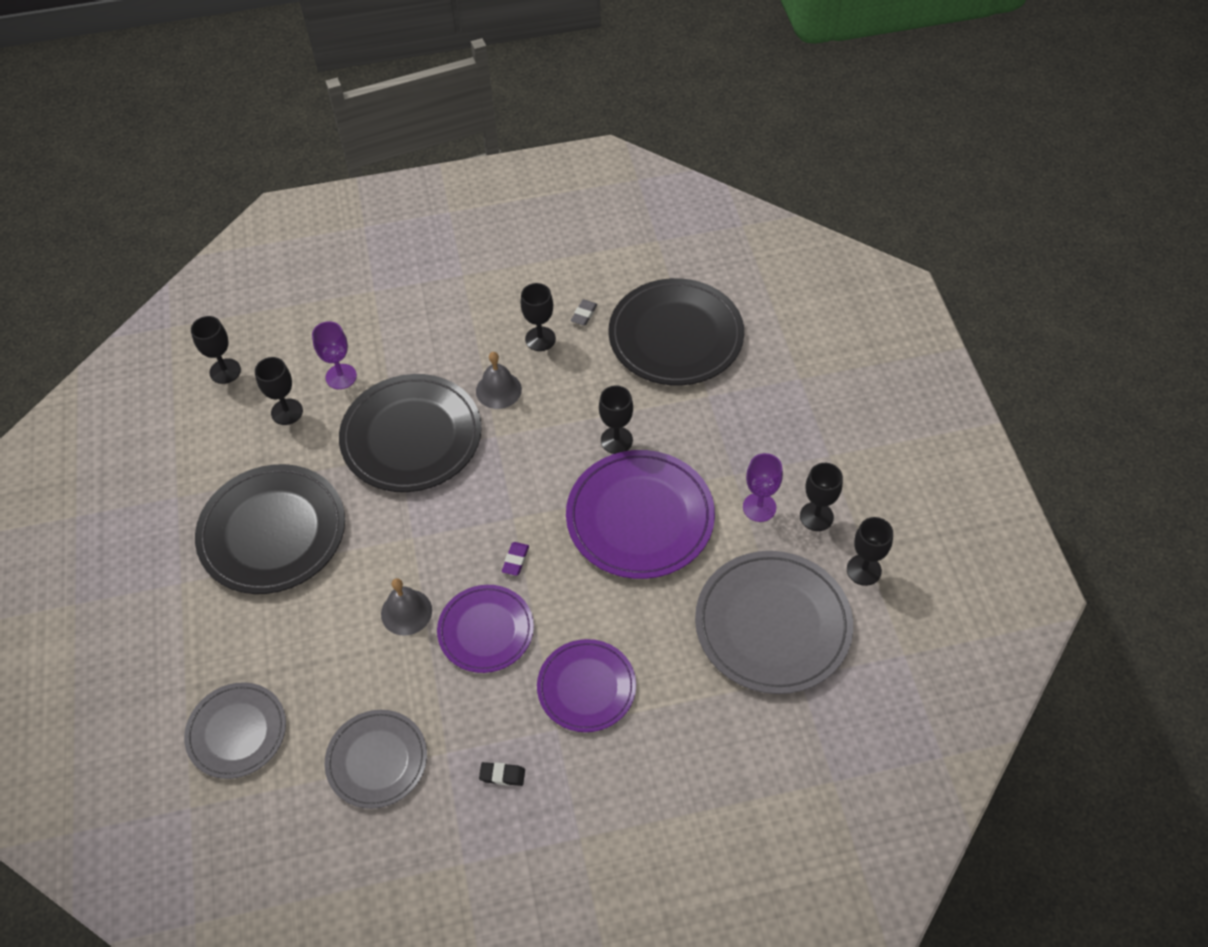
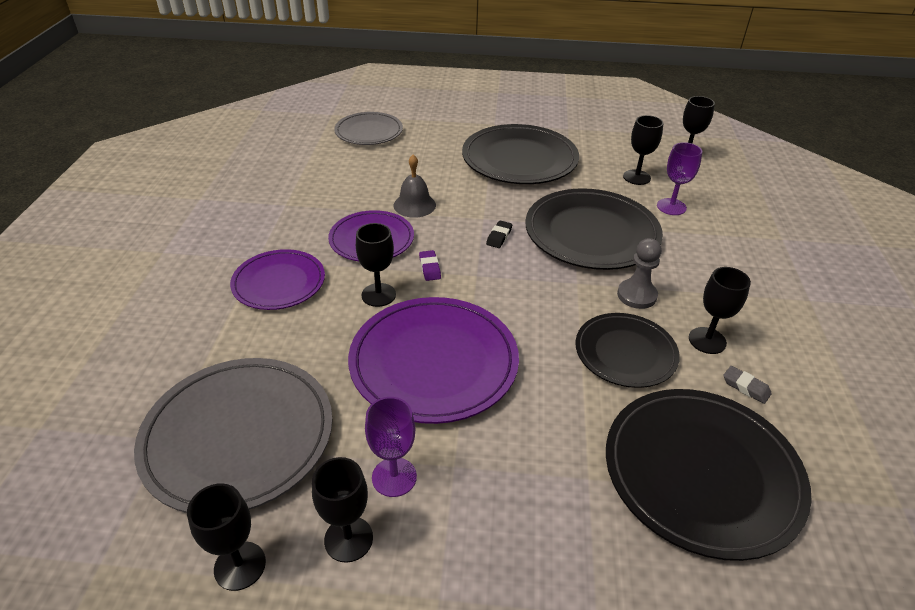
camera: 105 degrees right, 15 degrees down
(377, 760) = (305, 176): grey plate -> none
(498, 390) = (636, 295): grey bell -> grey pawn
(502, 775) = (245, 225): black eraser -> black eraser (499, 237)
(515, 560) = (430, 268): purple eraser -> purple eraser turned 45 degrees clockwise
(576, 389) = (625, 353): none -> black plate
(616, 440) = (543, 369): black goblet -> black goblet (378, 295)

